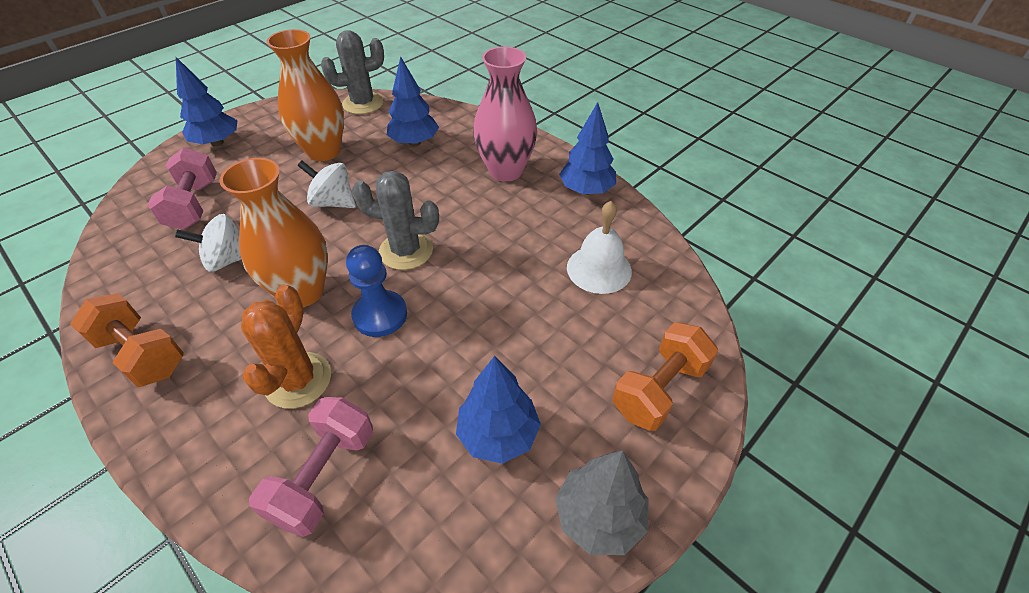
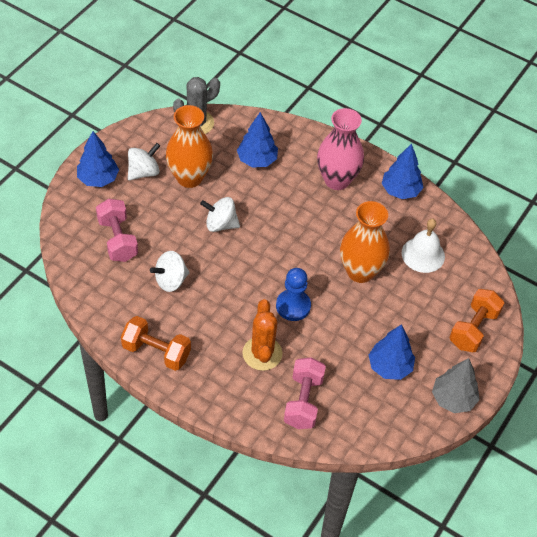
camera: 15 degrees left, 5 degrees up
(274, 141) = (143, 172): none -> white spinning top
(303, 291) = (235, 297): orange vase -> orange vase (360, 271)
(406, 251) = (290, 257): grey cactus -> none

